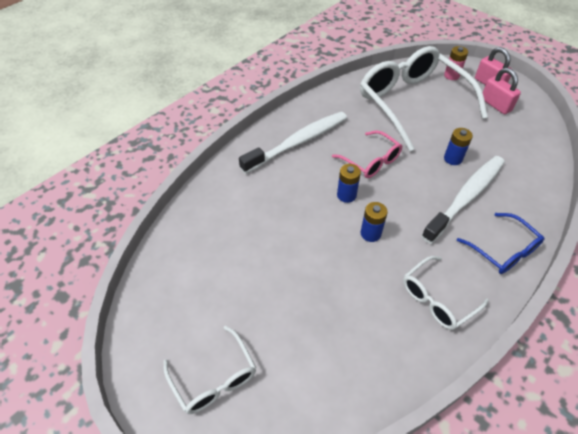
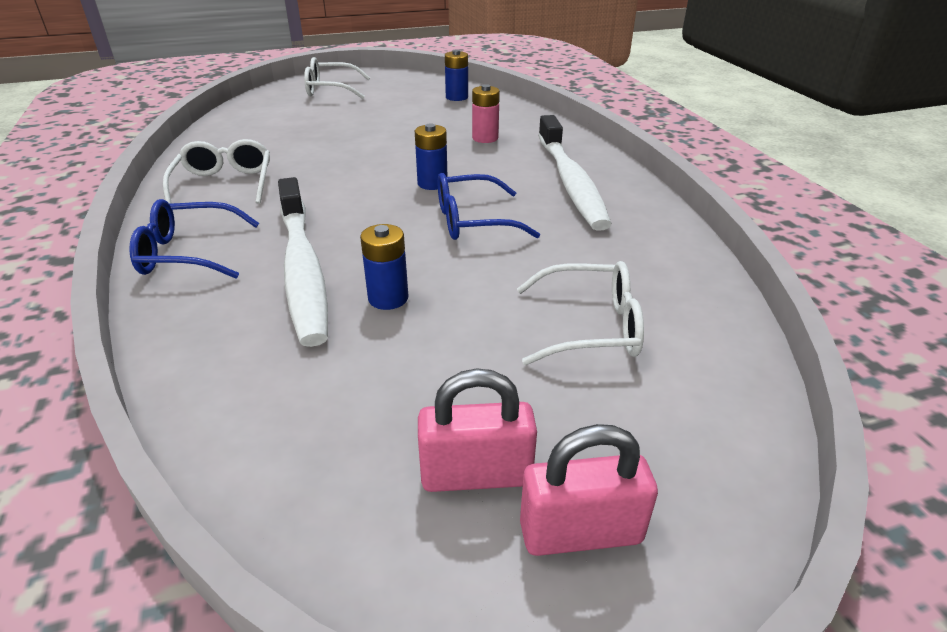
camera: 120 degrees right, 15 degrees down
(370, 233) = (356, 178): blue battery -> blue battery (456, 97)
(371, 161) = (472, 221): pink glasses -> blue glasses
(412, 103) = (591, 327): white glasses -> white glasses, size x0.49
(451, 75) = (670, 462): pink battery -> pink battery (485, 138)

